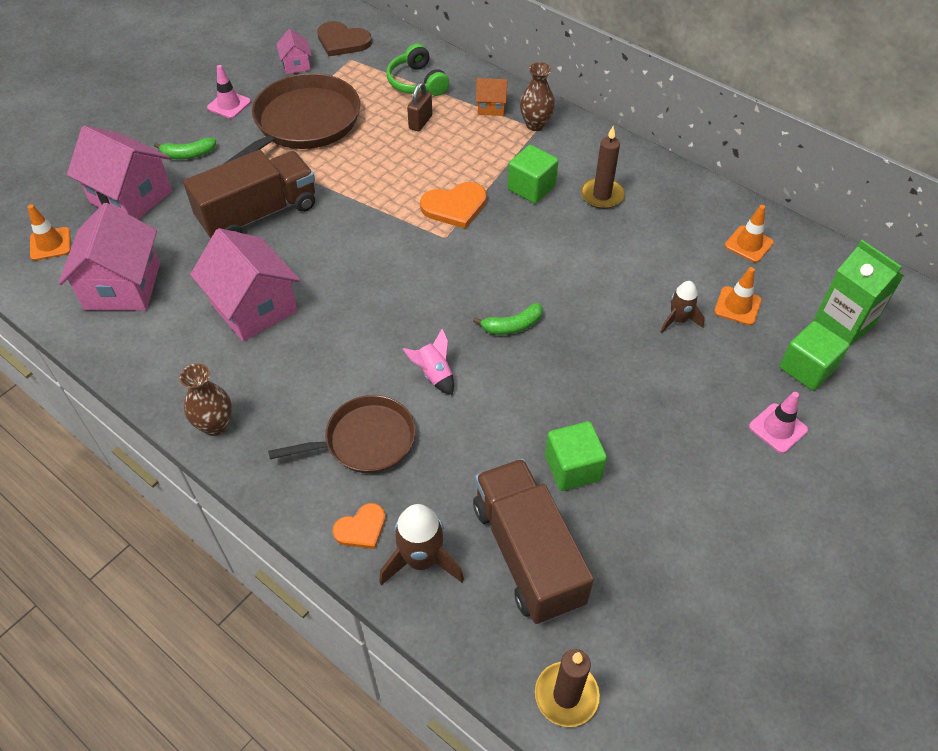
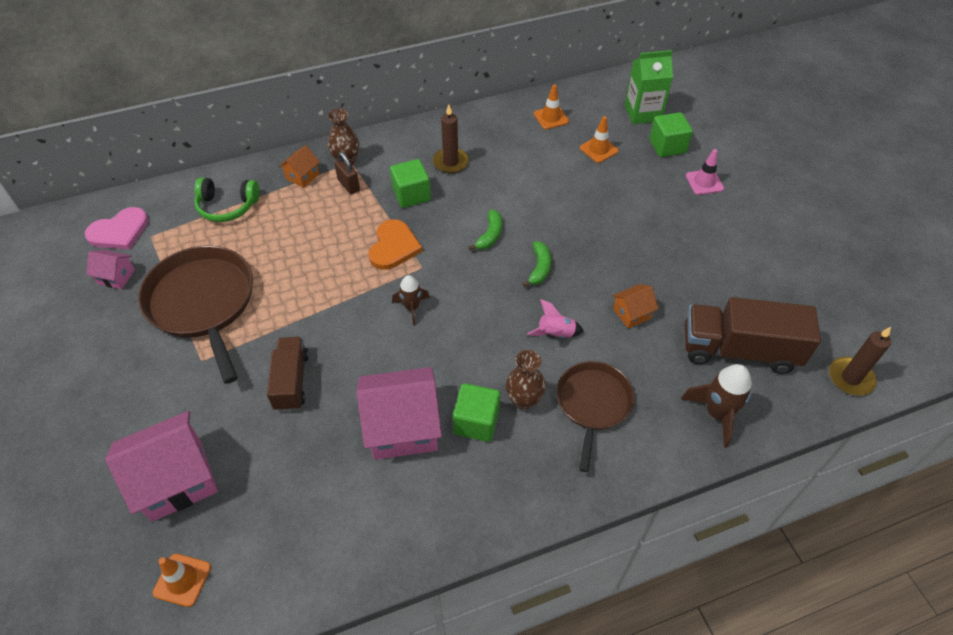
camera: 60 degrees left, 0 degrees up
(123, 286) = (297, 528): pink house -> none
(188, 154) = (160, 409): green banana -> green banana (490, 235)
(215, 425) = (517, 505): brown vase -> brown vase (524, 400)
(229, 105) = (120, 349): pink traffic cone -> none
(258, 214) = (291, 381): brown truck -> brown truck, size x0.62
(342, 41) = (119, 231): brown heart -> pink heart
(361, 528) = (672, 439): orange heart -> none
(420, 122) = (278, 225): brown padlock -> brown padlock (348, 185)
(508, 430) = (632, 313): none -> orange house
(573, 468) = (682, 294): green cube -> green cube (476, 422)
(678, 320) = (592, 182): brown rocket -> brown rocket (412, 307)

